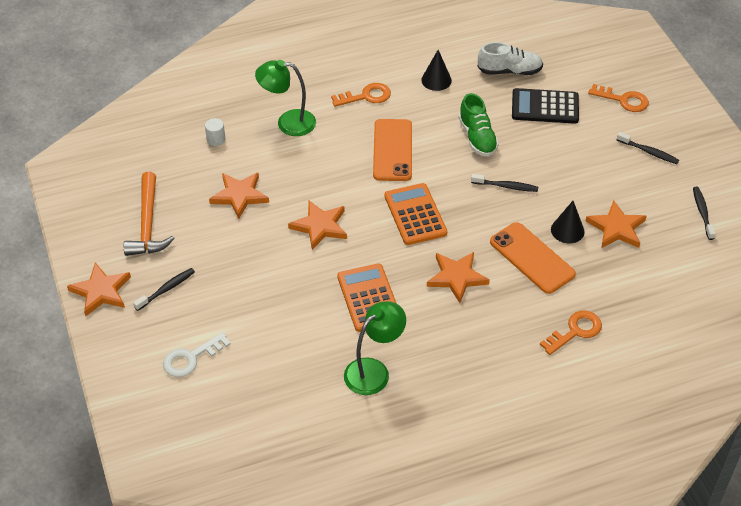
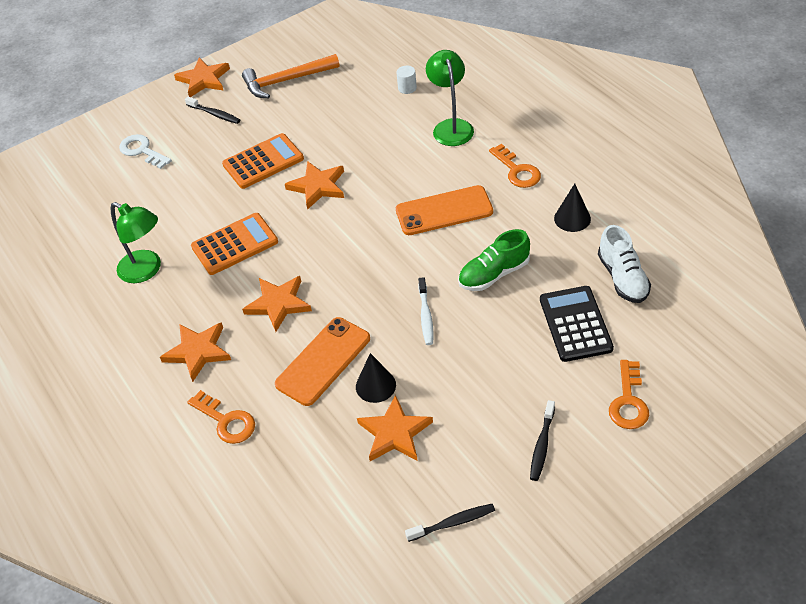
camera: 80 degrees right, 0 degrees up
(239, 196) = (339, 124): orange star -> orange star (198, 351)
(415, 215) = (356, 251): orange calculator -> orange calculator (263, 162)
(506, 186) = (426, 316): black toothbrush -> white toothbrush

